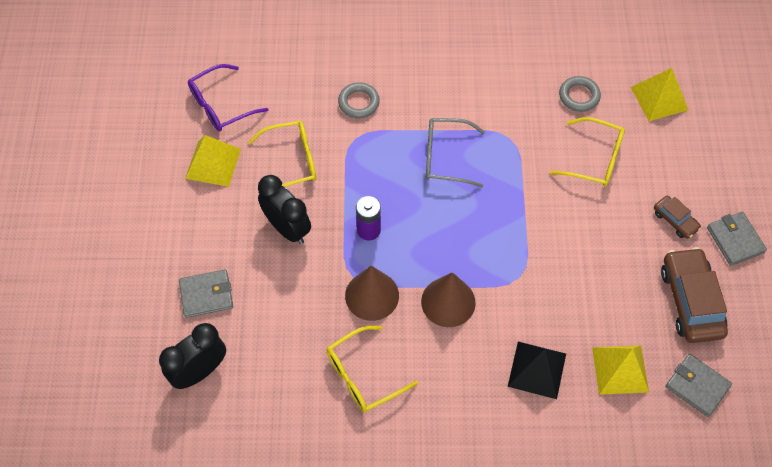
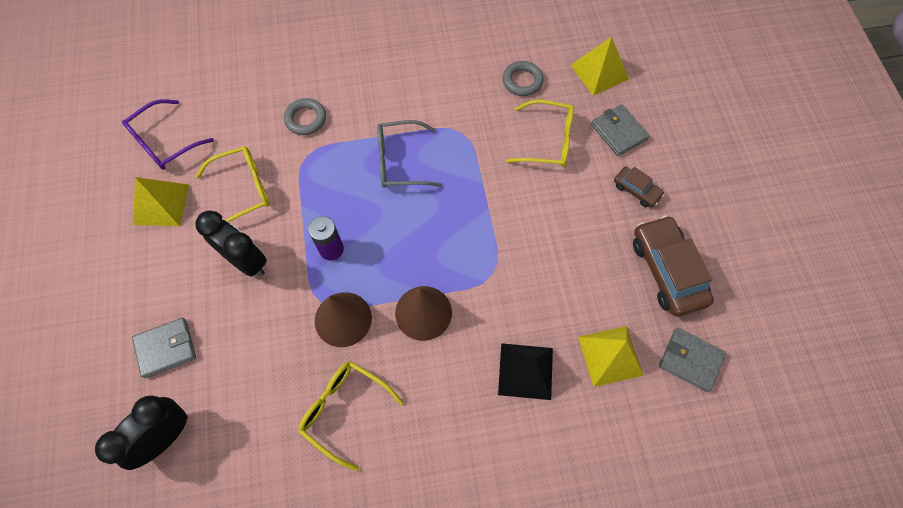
camera: 10 degrees left, 5 degrees up
(363, 375) = (344, 410): yellow glasses -> yellow glasses turned 75 degrees clockwise
(735, 240) = (698, 201): grey wallet -> grey wallet (618, 132)

